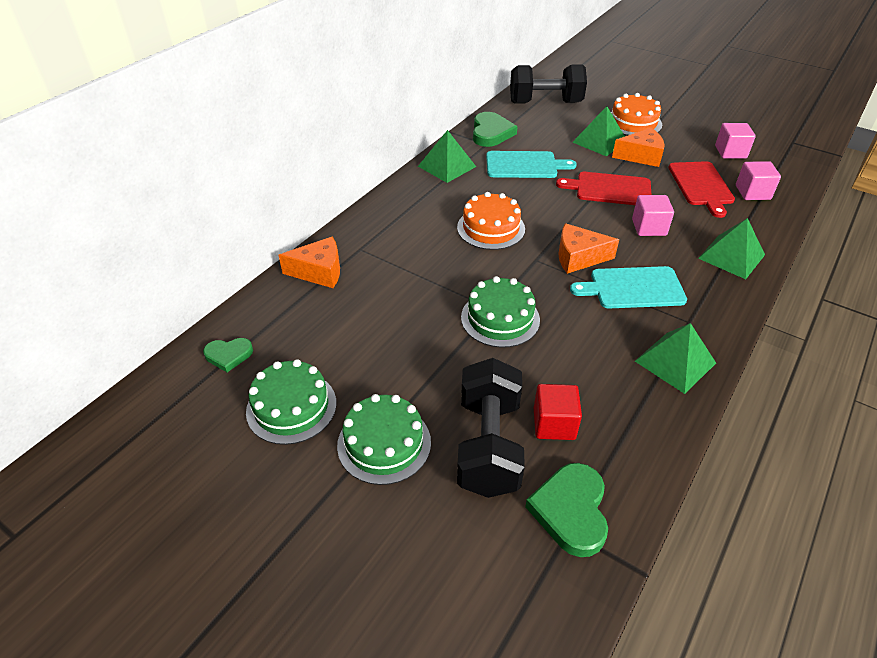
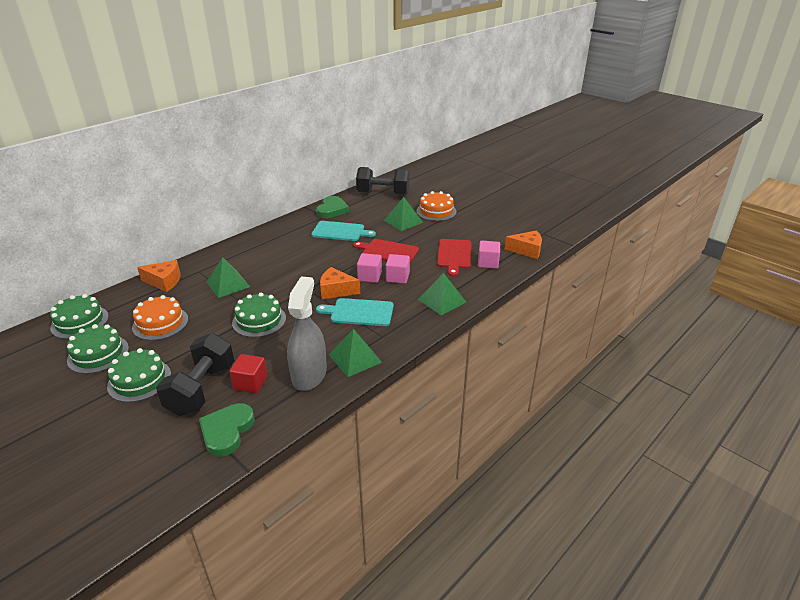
camera: 10 degrees right, 10 degrees down
(228, 355) = (80, 322): green heart -> green cake
(447, 166) = (288, 227): green pyramid -> green pyramid (228, 284)
(491, 228) = (290, 267): orange cake -> orange cake (160, 323)
(628, 397) = (309, 374): none -> grey spray bottle
(641, 156) = (425, 233): orange cheese -> orange cheese (527, 250)
(730, 152) = (492, 236): pink cube -> pink cube (369, 276)

